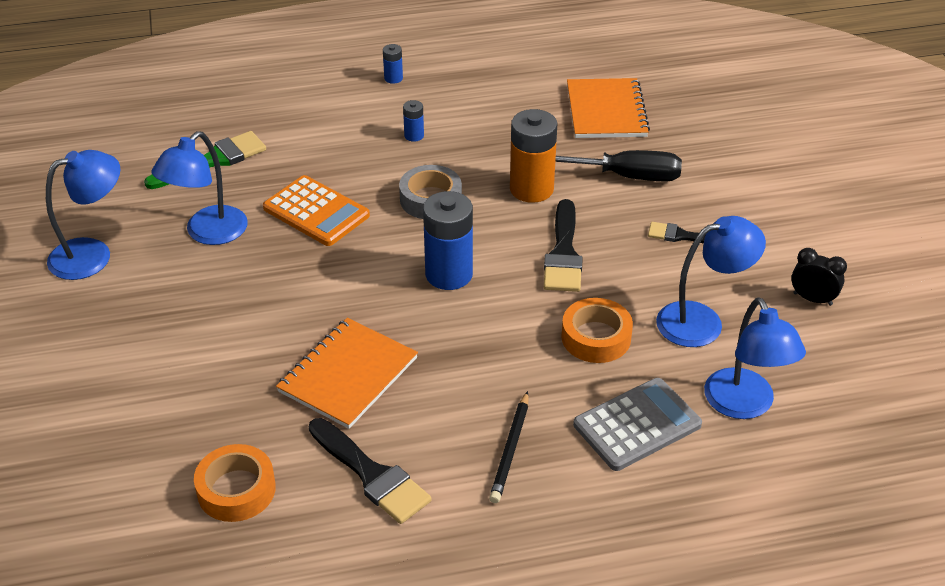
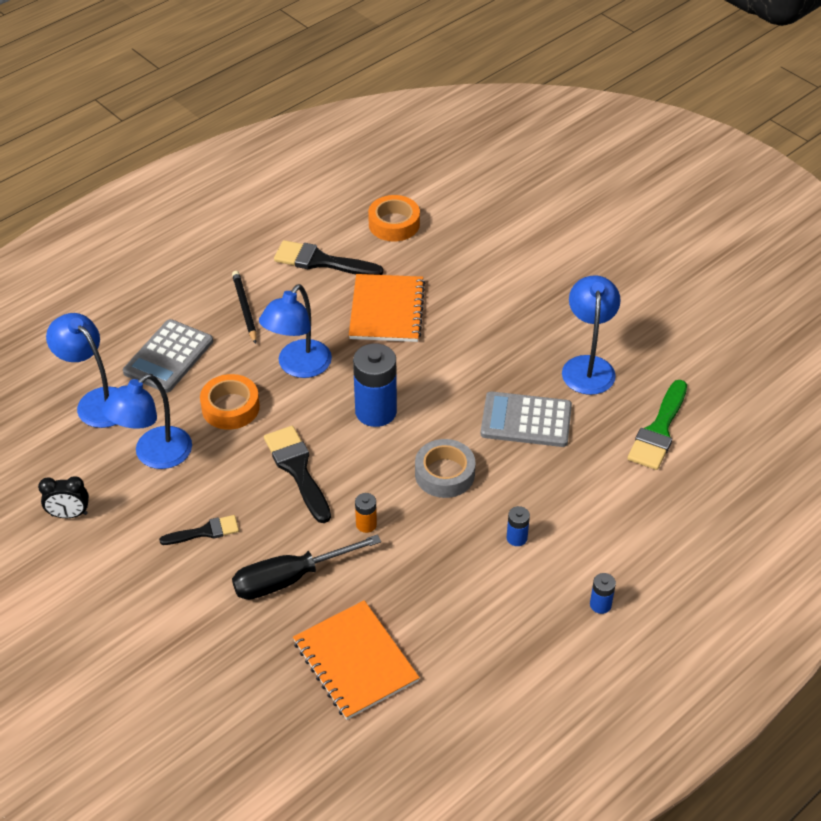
camera: 150 degrees right, 5 degrees up
(93, 254) = (649, 315): blue lamp -> blue lamp (298, 367)
(316, 212) = (526, 420): orange calculator -> grey calculator
(531, 189) = (366, 524): orange battery -> orange battery, size x0.47

